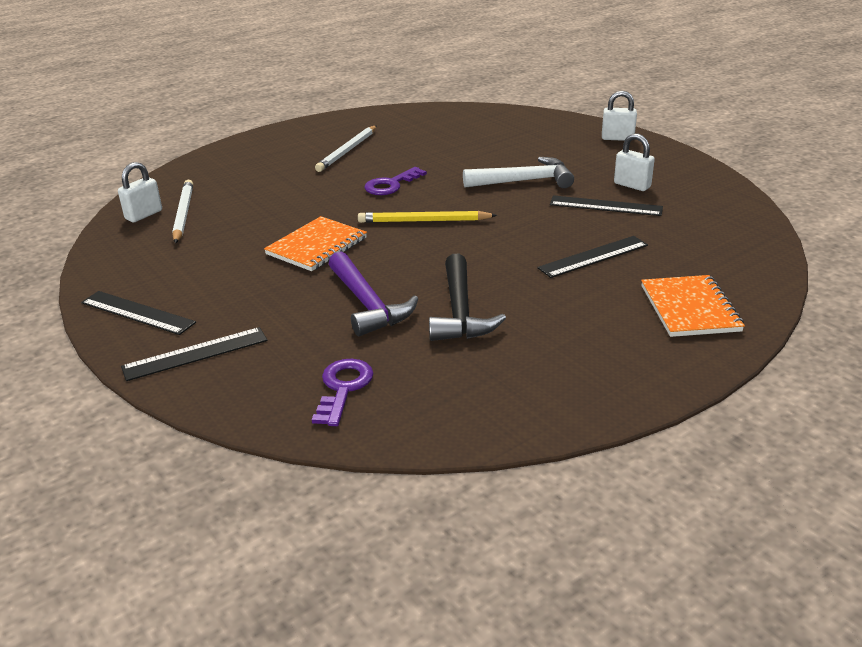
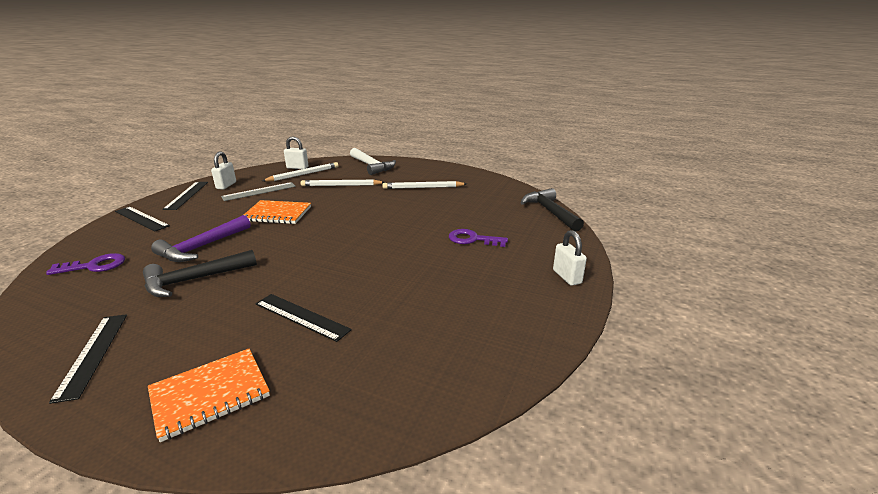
camera: 60 degrees right, 5 degrees down
(209, 252) = (259, 191): none -> grey ruler
(270, 194) = (341, 185): none -> white pencil
(391, 185) = (381, 212): purple key -> purple key (472, 239)
(424, 221) = (331, 235): yellow pencil -> none
(490, 111) = (550, 212): none -> black hammer
(524, 181) = (428, 255): white hammer -> white hammer (372, 166)
(605, 206) = (407, 302): black ruler -> black ruler (92, 354)
(632, 185) = (464, 307): white padlock -> white padlock (226, 185)

